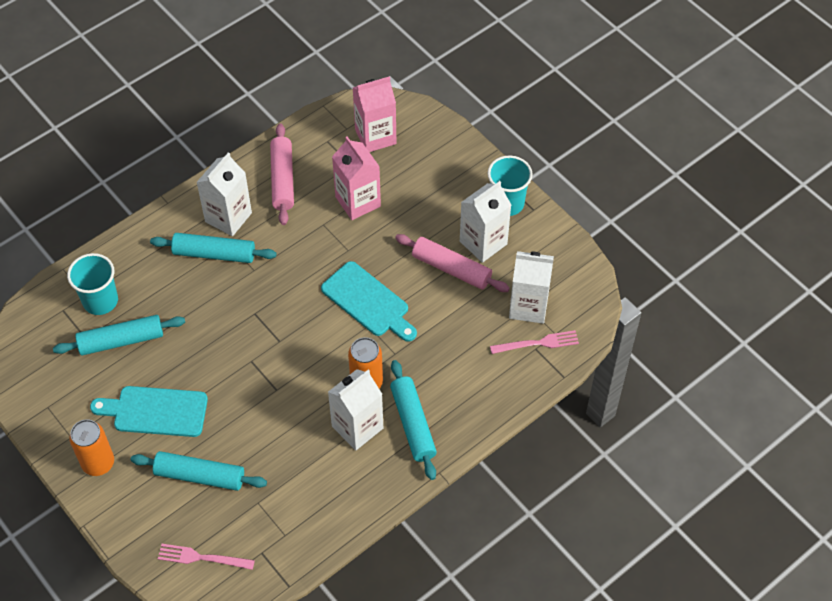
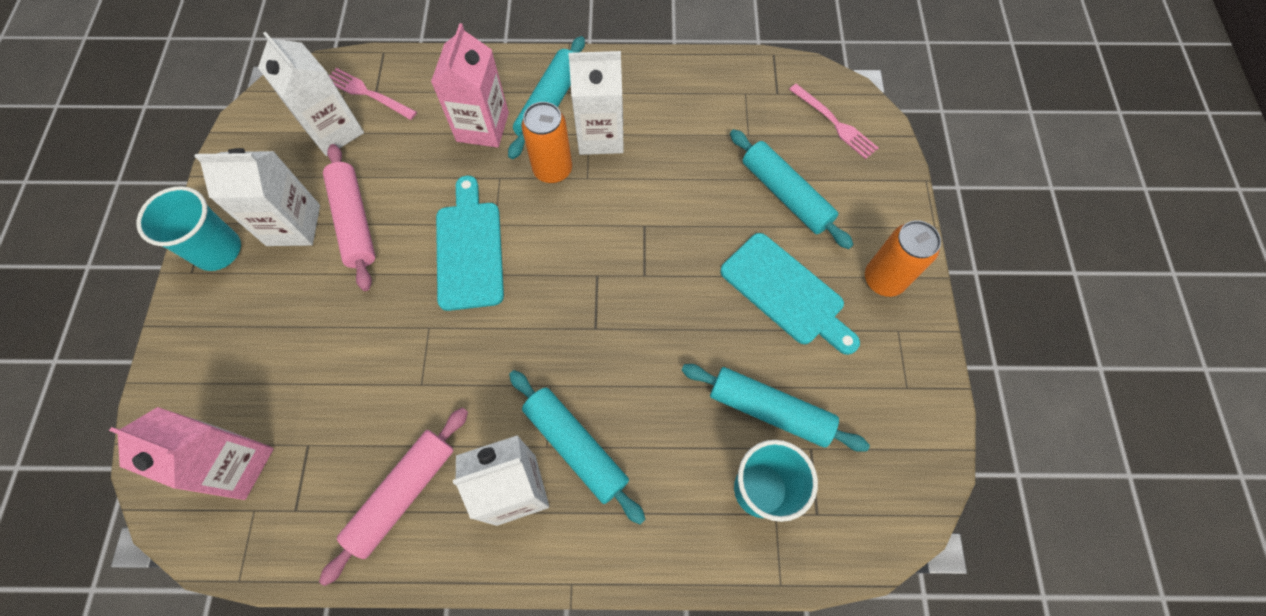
camera: 140 degrees left, 10 degrees up
(358, 201) = (355, 383): pink carton -> pink carton (482, 127)

